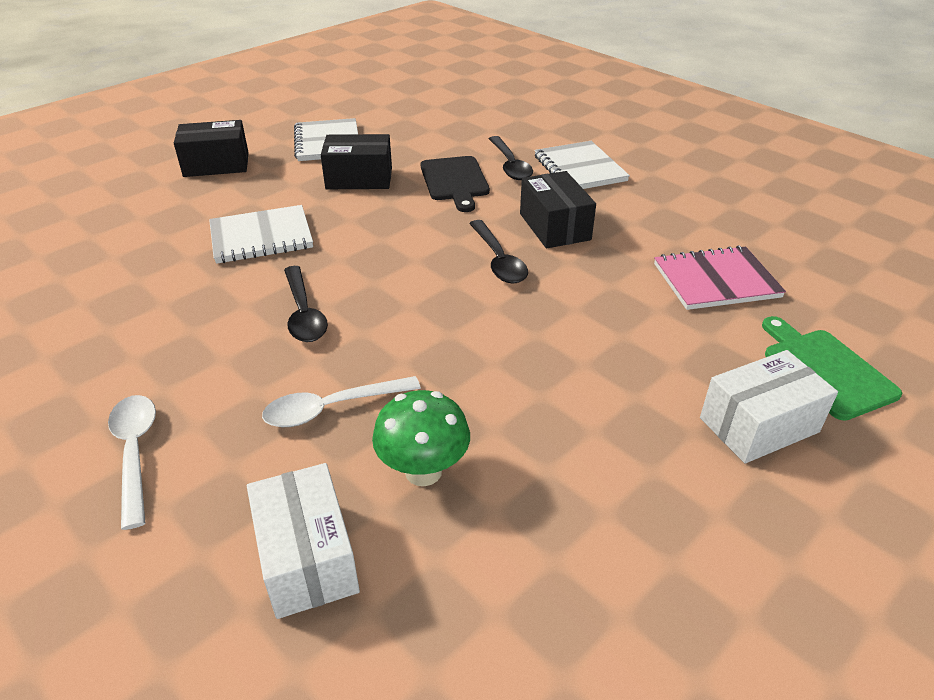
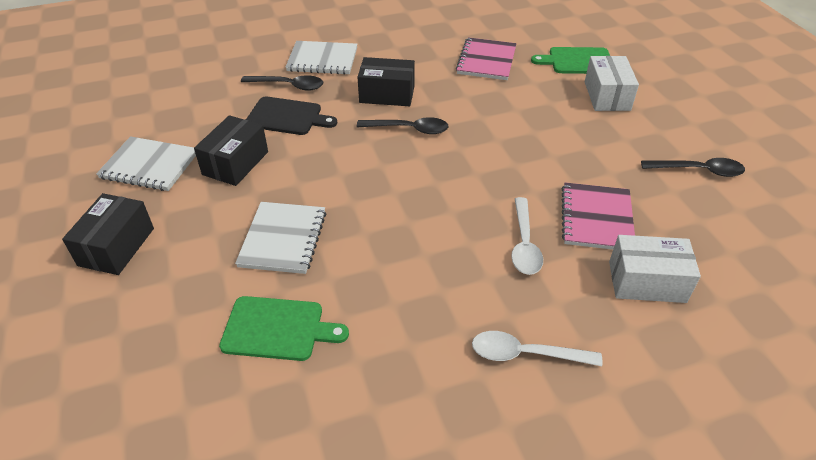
camera: 65 degrees left, 5 degrees up
(139, 271) = (278, 329): none -> green cutting board
(304, 313) = (411, 236): black spoon -> black spoon (698, 170)
(423, 471) = (596, 218): green mushroom -> pink notebook

